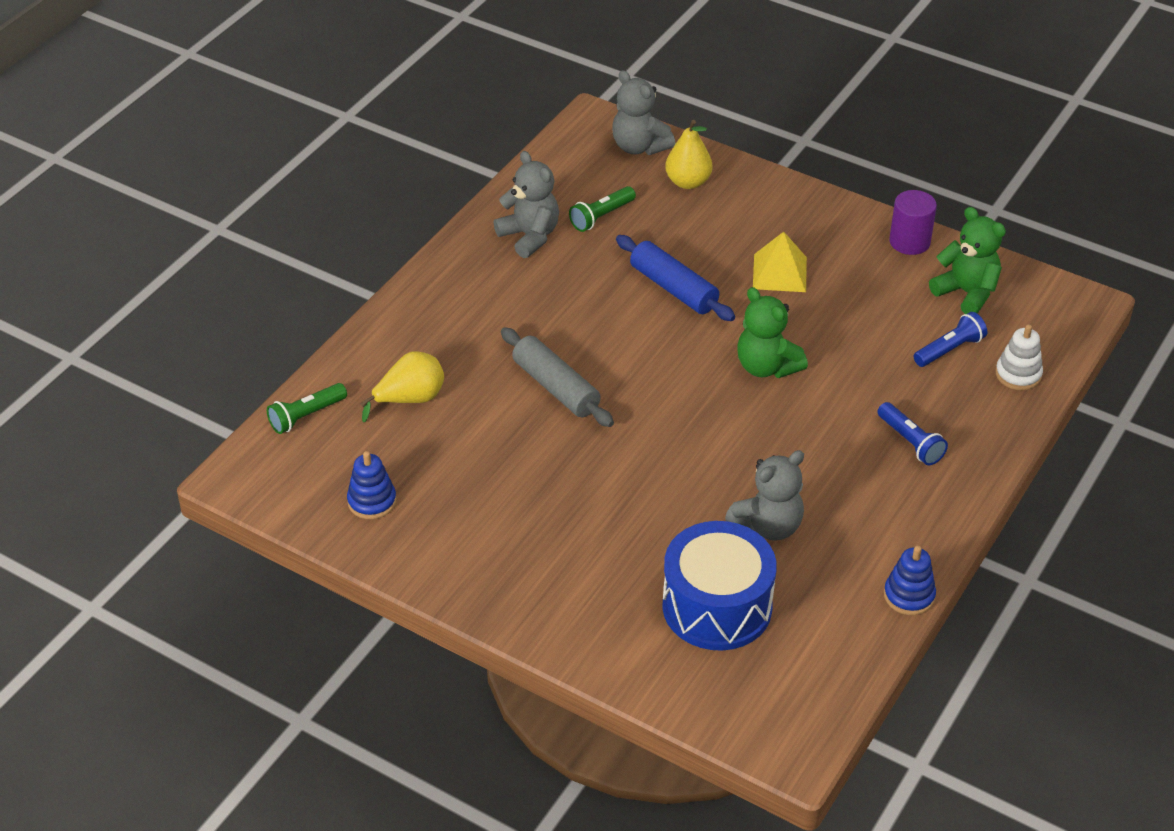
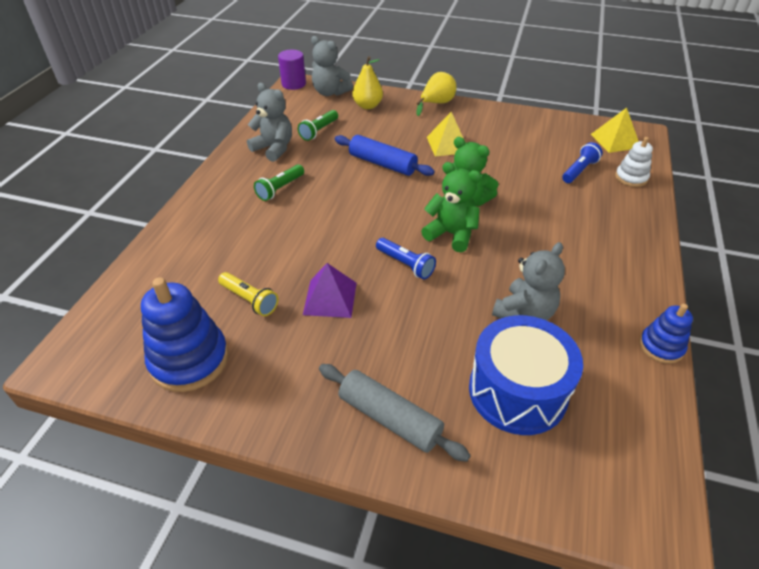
camera: 15 degrees left, 0 degrees up
(306, 416) = (122, 298): green flashlight -> green flashlight (280, 189)
(372, 501) = (189, 360): blue stacking toy -> blue stacking toy, size x1.79
(410, 399) = (208, 269): yellow pear -> yellow pear (436, 104)
(450, 447) = (249, 300): none -> yellow flashlight
(544, 463) = (330, 298): none -> purple pyramid
(556, 387) = (321, 240): grey rolling pin -> grey rolling pin (389, 418)
(909, 242) = (518, 117): purple cylinder -> purple cylinder (293, 84)
(910, 442) = (590, 232): blue flashlight -> blue flashlight (405, 264)
(966, 293) = (569, 138): green teddy bear -> green teddy bear (451, 234)
(1034, 310) = (615, 140): none -> yellow pyramid

